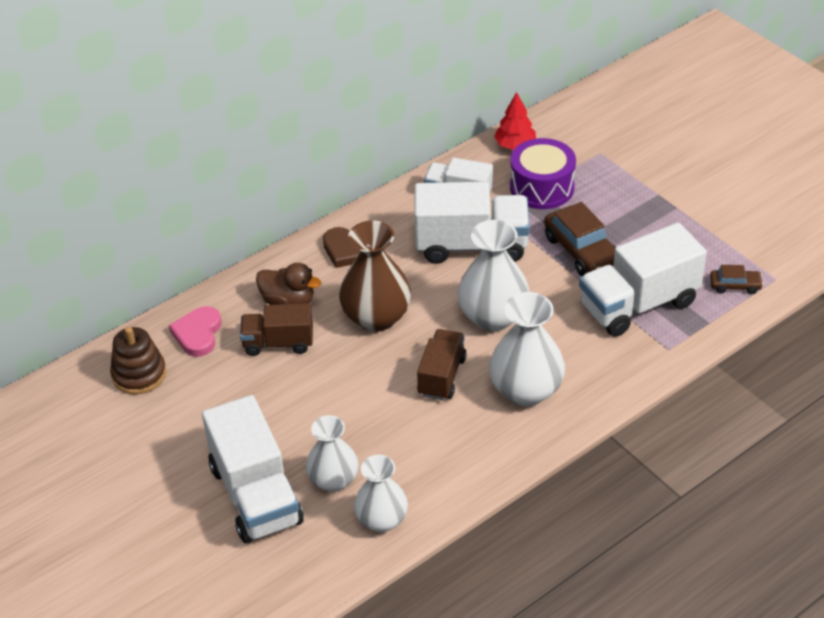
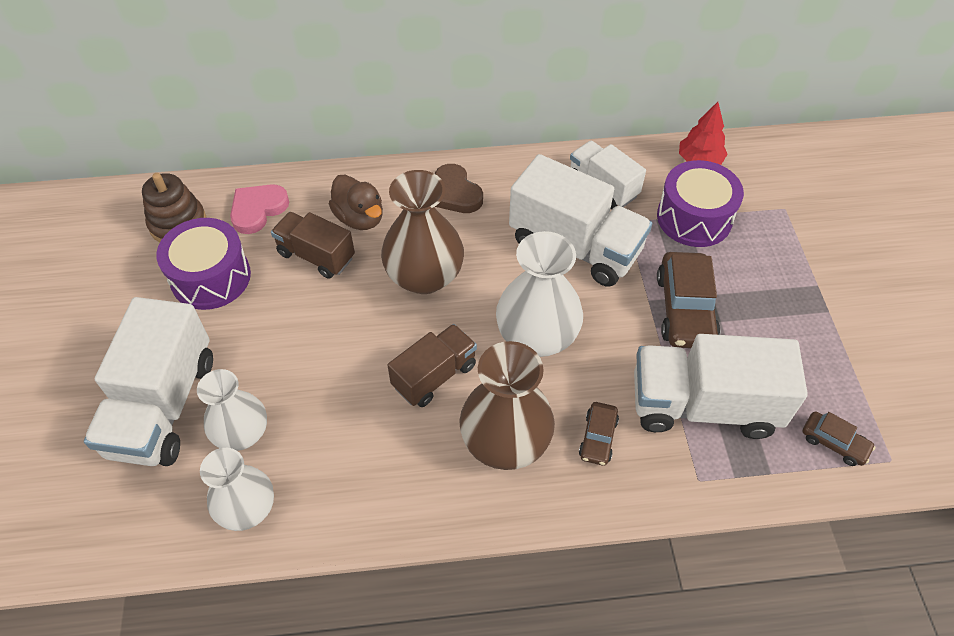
camera: 30 degrees right, 10 degrees up
(206, 397) = (211, 277): none -> purple drum
(526, 390) = (505, 441): white vase -> brown vase
(585, 357) = (598, 438): none -> brown car

